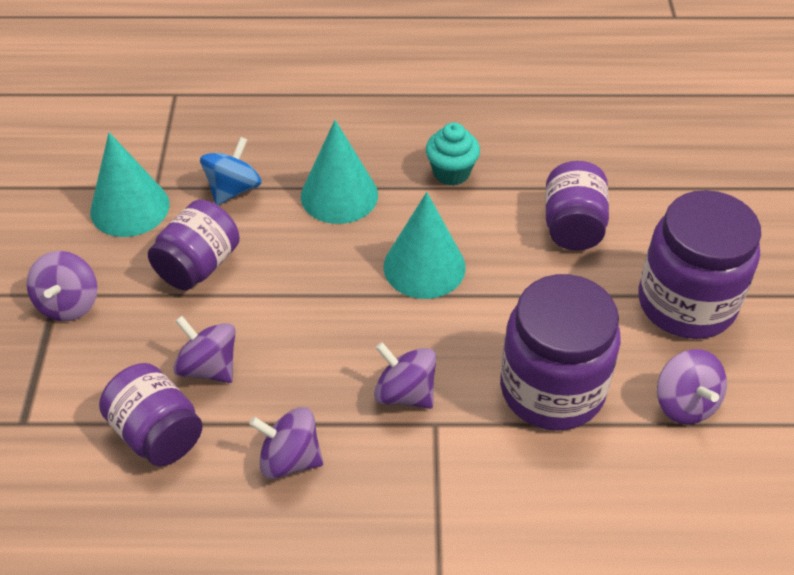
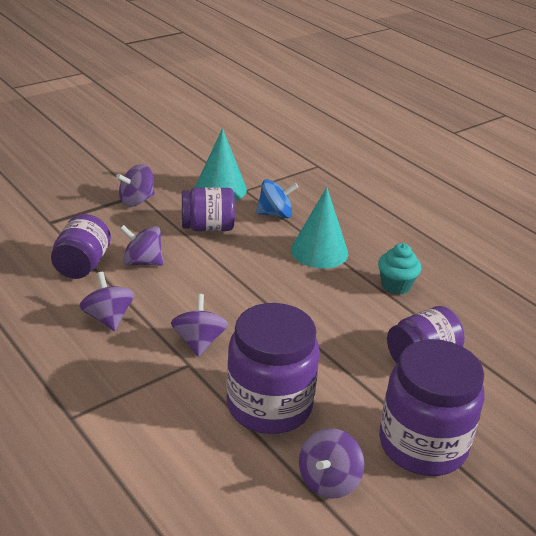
camera: 50 degrees right, 15 degrees down
(209, 367) = (142, 262): purple spinning top -> purple spinning top turned 75 degrees counterclockwise
(424, 266) = (305, 307): turquoise cone -> none

